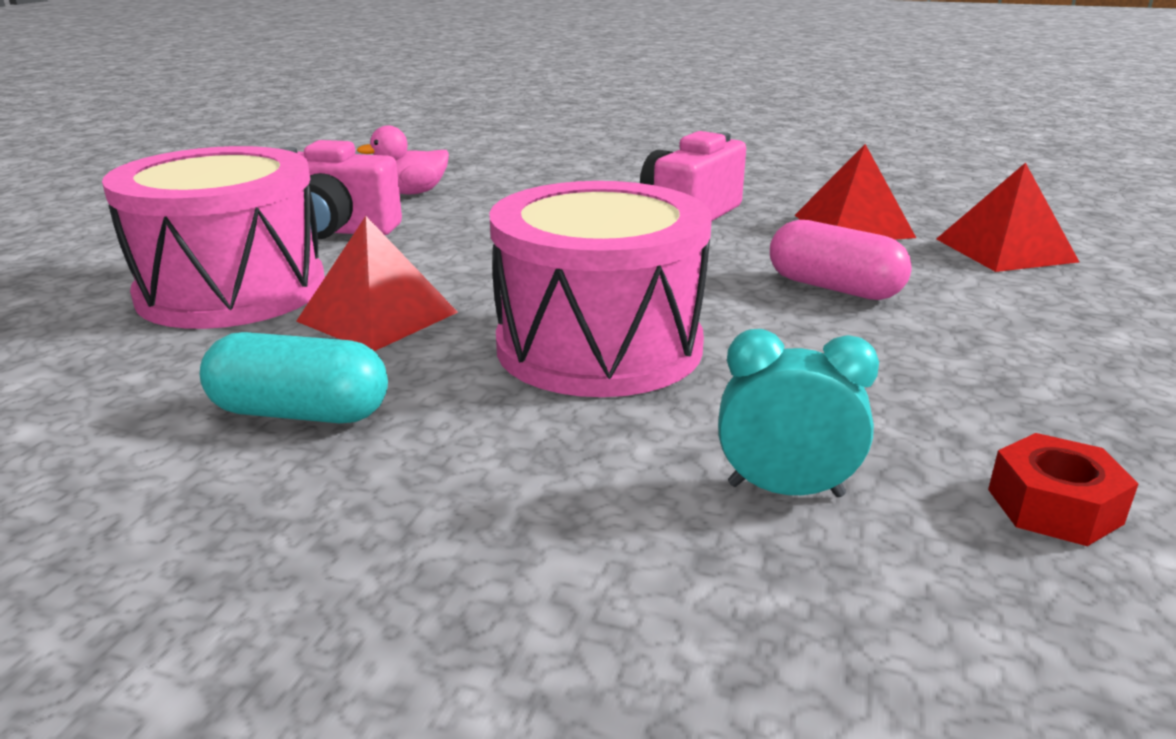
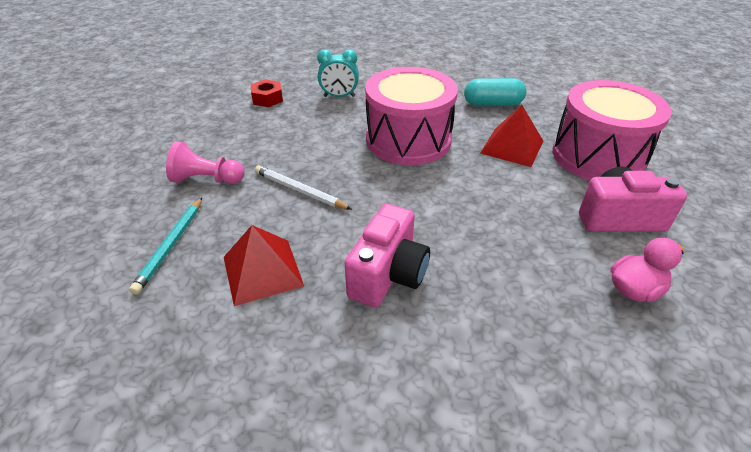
camera: 170 degrees right, 15 degrees up
(833, 288) = (299, 190): pink capsule -> white pencil
(1005, 250) = (171, 246): red pyramid -> turquoise pencil
(1034, 314) = (206, 179): none -> pink pawn

